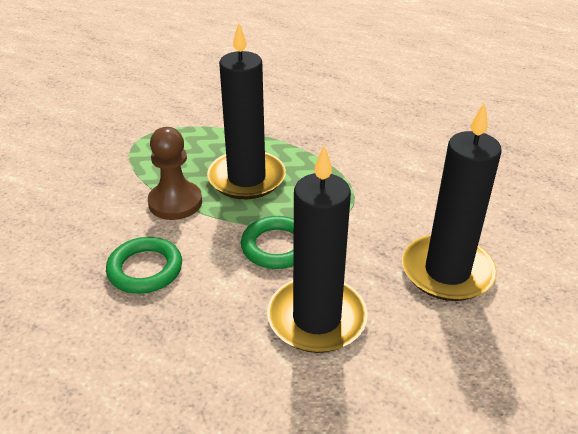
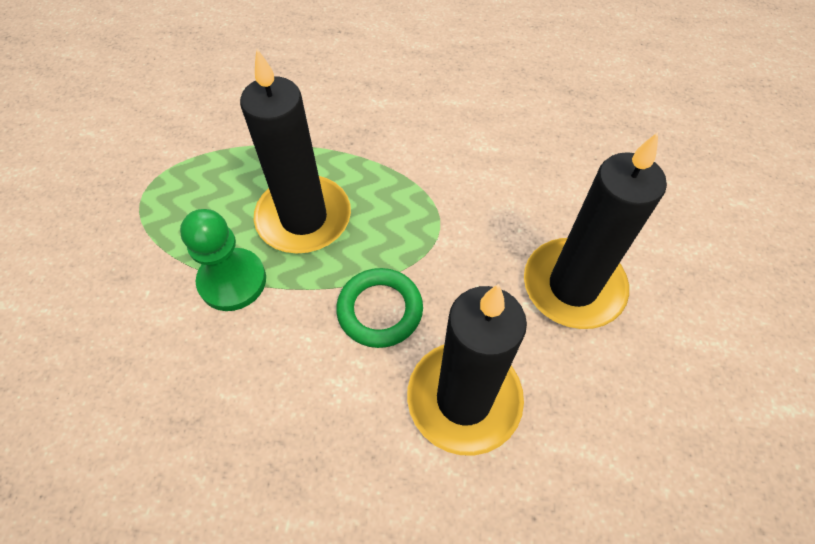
camera: 20 degrees left, 20 degrees up
(145, 269) = (238, 396): green ring -> none
(175, 202) = (232, 281): brown pawn -> green pawn

